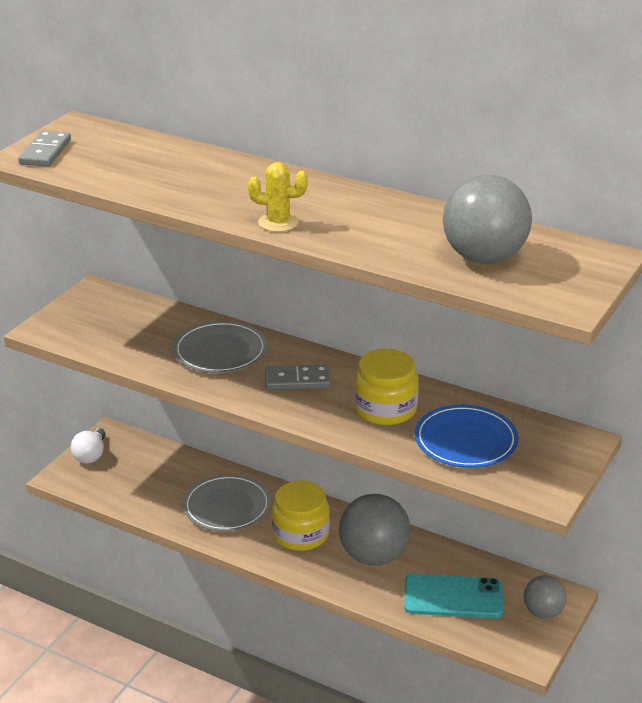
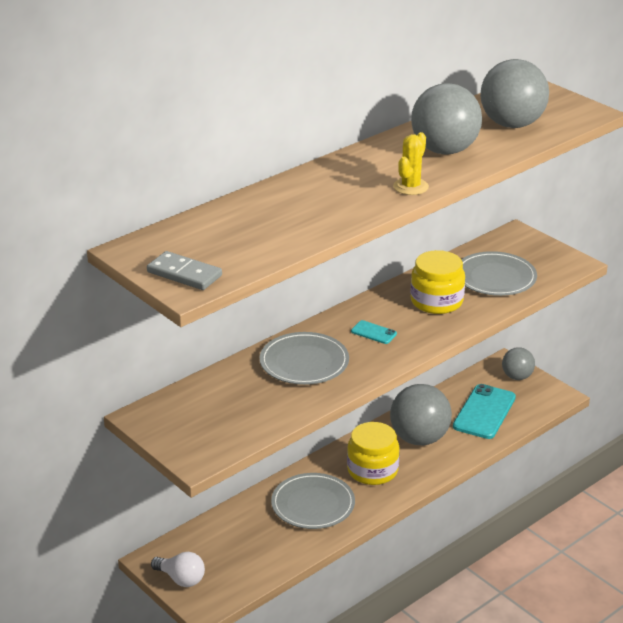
camera: 70 degrees left, 0 degrees up
(297, 380) = (373, 332): grey domino -> turquoise phone
(380, 228) = (444, 150): none -> grey ball
(465, 440) = (495, 277): blue plate -> grey plate

